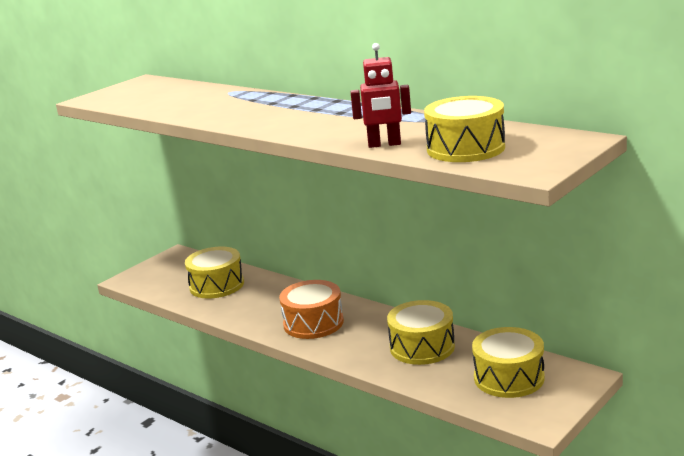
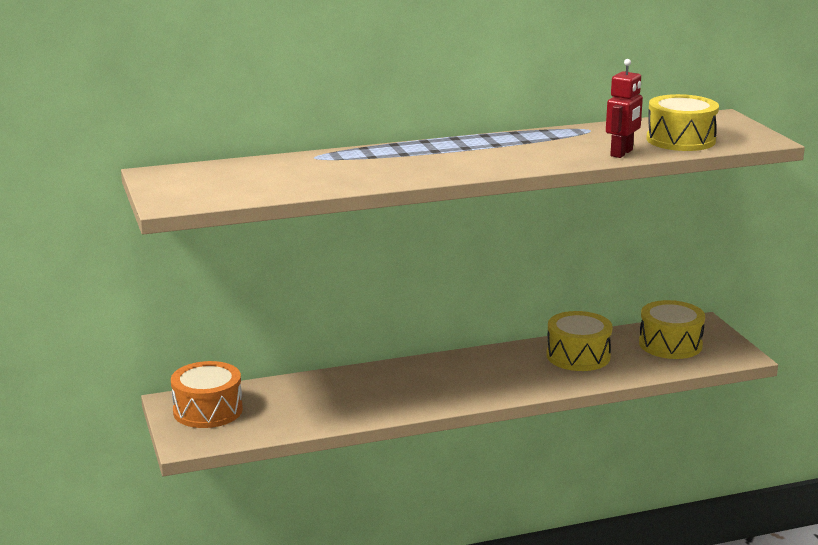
camera: 60 degrees left, 0 degrees up
(217, 285) = (299, 401): yellow drum -> none
(313, 323) = (464, 382): orange drum -> orange drum (208, 410)

